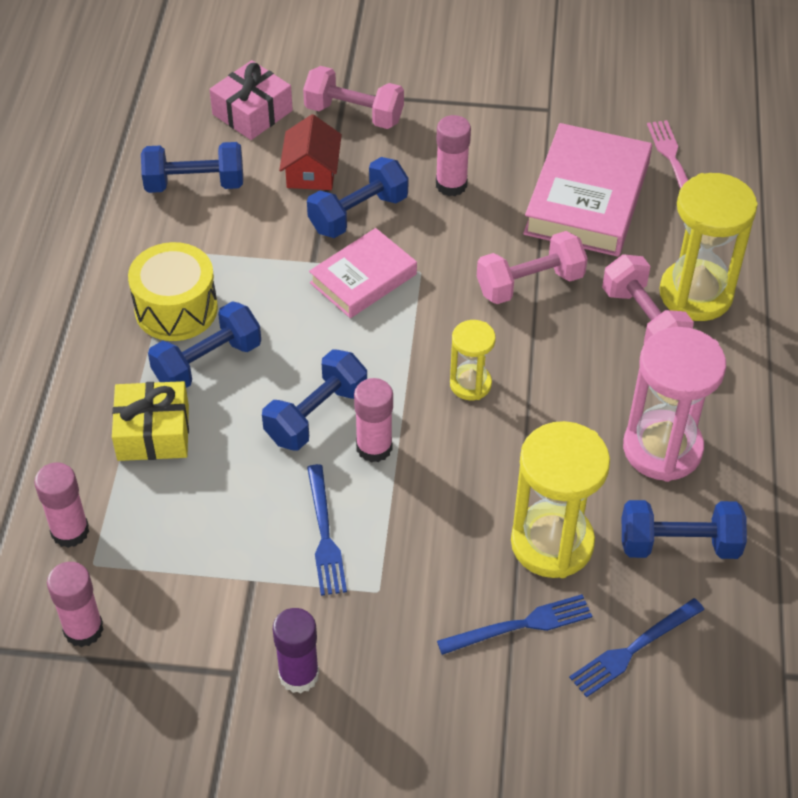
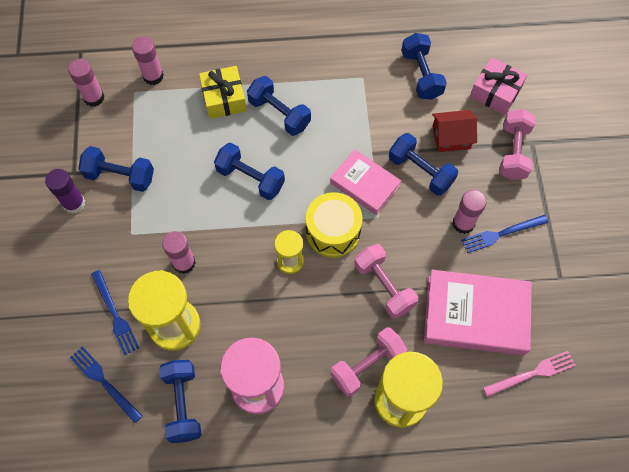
camera: 80 degrees right, 15 degrees up
(176, 309) = (317, 88): yellow drum -> yellow drum (333, 232)
(262, 599) = (120, 176): none -> blue dumbbell
(324, 534) = (166, 199): blue fork -> blue fork (501, 234)
(374, 447) = (231, 214): pink glue stick -> pink glue stick (184, 263)

